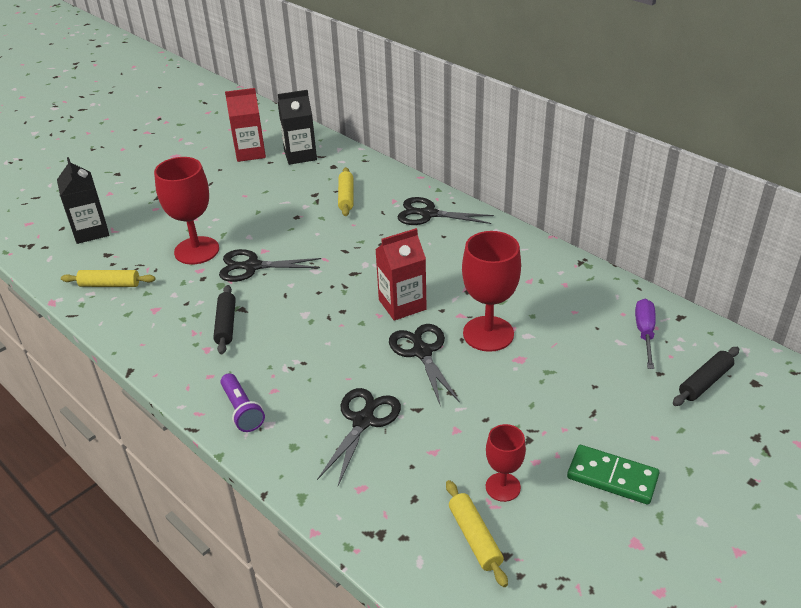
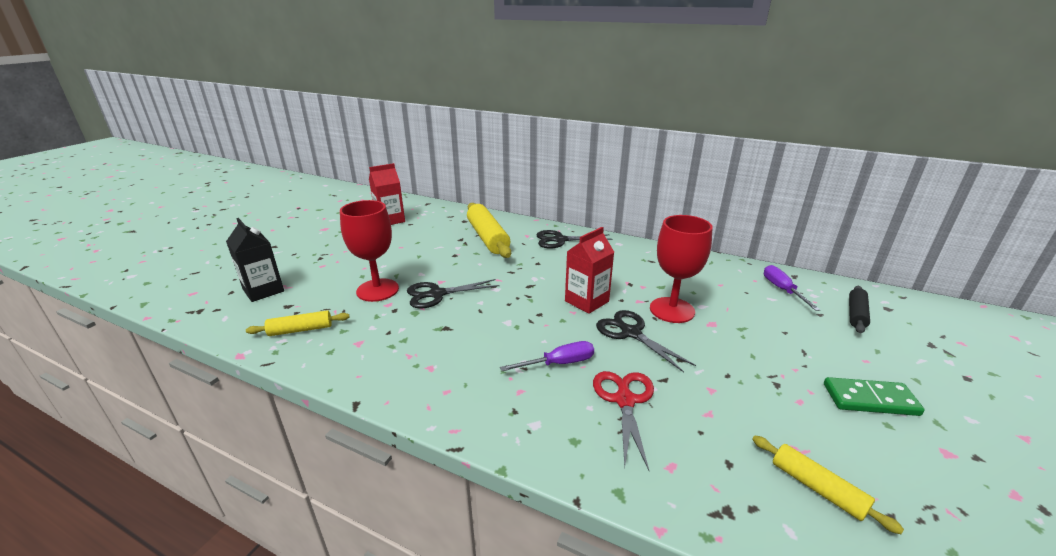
camera: 20 degrees left, 10 degrees down
(226, 324) = (438, 343): black rolling pin -> none
(242, 410) = (500, 417): purple flashlight -> none
(300, 155) = (433, 217): black carton -> none
(326, 370) = (559, 363): none -> purple screwdriver
(346, 197) = (487, 238): yellow rolling pin -> yellow rolling pin, size x1.83
(364, 420) = (624, 399): black scissors -> red scissors
(503, 487) = (795, 431): red goblet -> none

